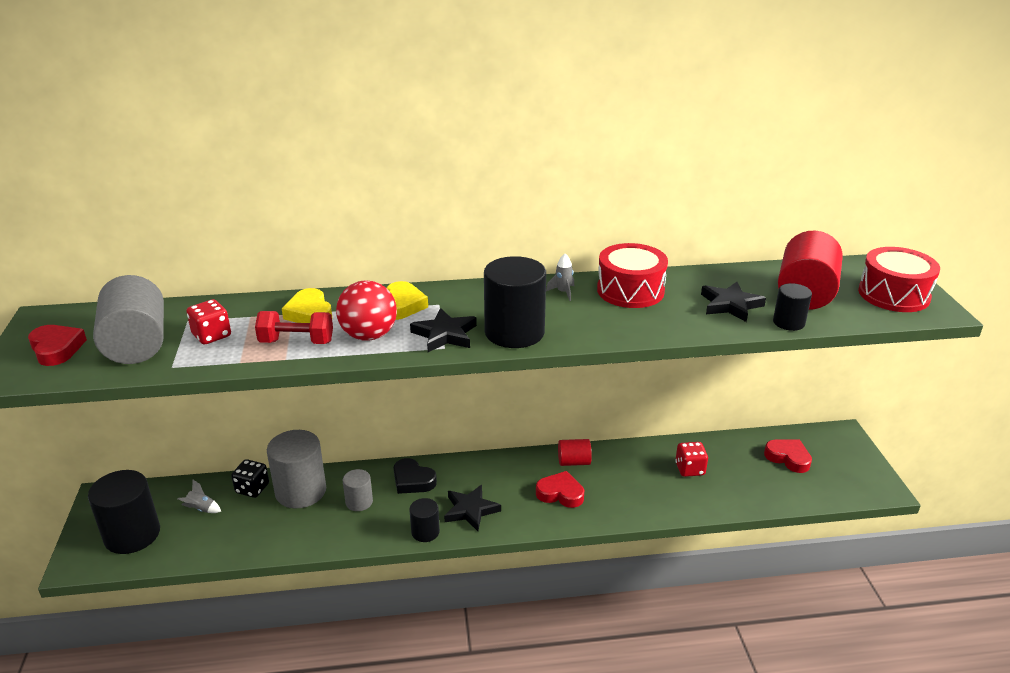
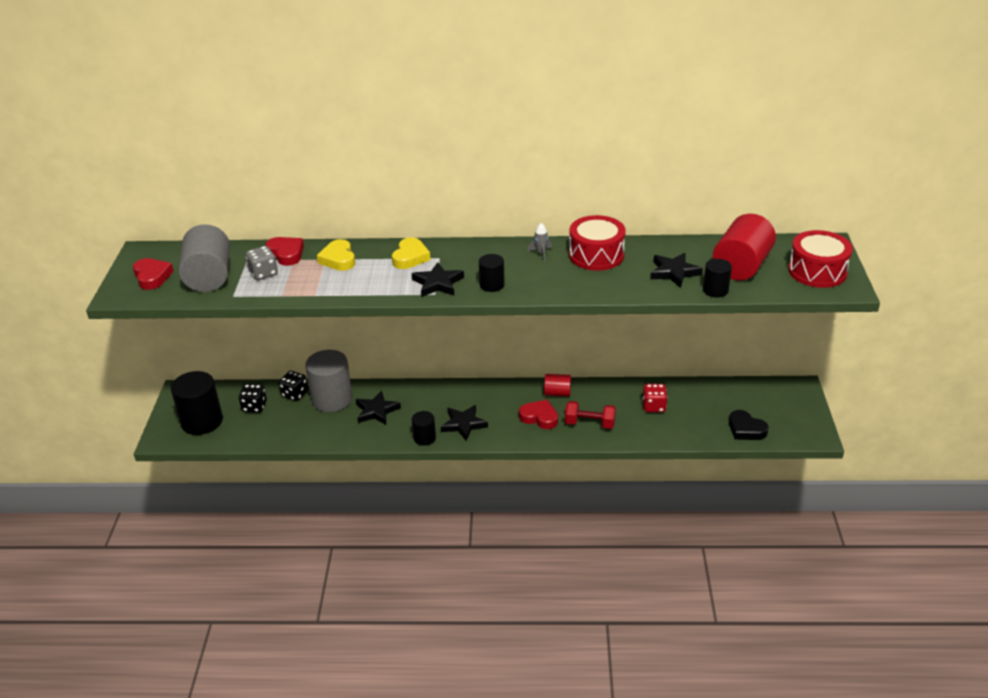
camera: 10 degrees right, 5 degrees up
(201, 509) = (254, 406): grey rocket -> black dice
(212, 335) = (263, 273): red dice -> grey dice
(296, 342) = (325, 282): red dumbbell -> red dumbbell (589, 424)
(359, 502) = (376, 411): grey cylinder -> black star
(369, 335) = (380, 280): red ball -> none
(412, 480) = (422, 398): black heart -> black heart (746, 429)
(514, 332) = (492, 285): black cylinder -> black cylinder, size x0.53
(788, 458) = (743, 404): red heart -> red heart (286, 254)

